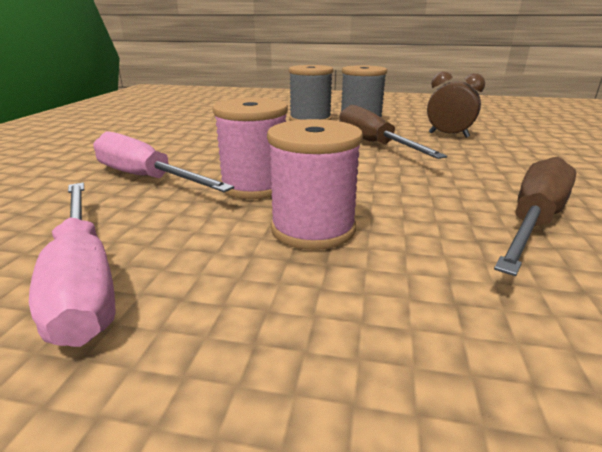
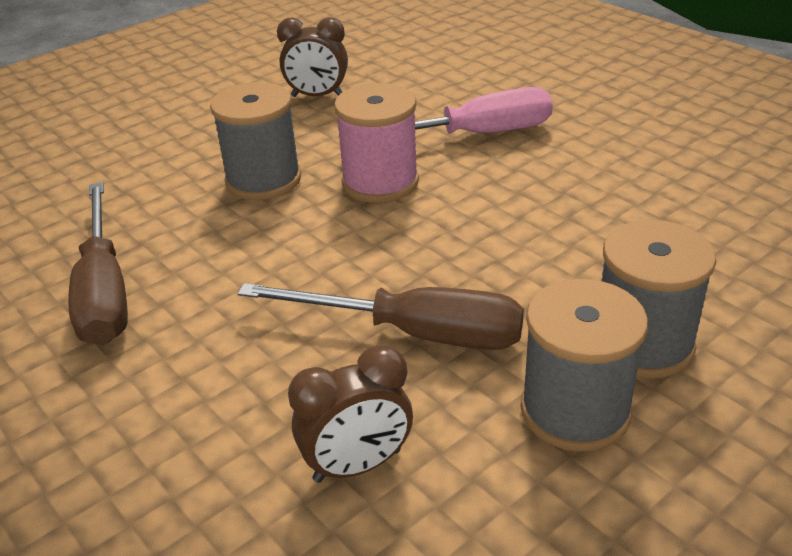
camera: 130 degrees right, 10 degrees up
(83, 281) = (317, 96): pink screwdriver -> brown clock
(313, 228) = (263, 180): pink spool -> grey spool

